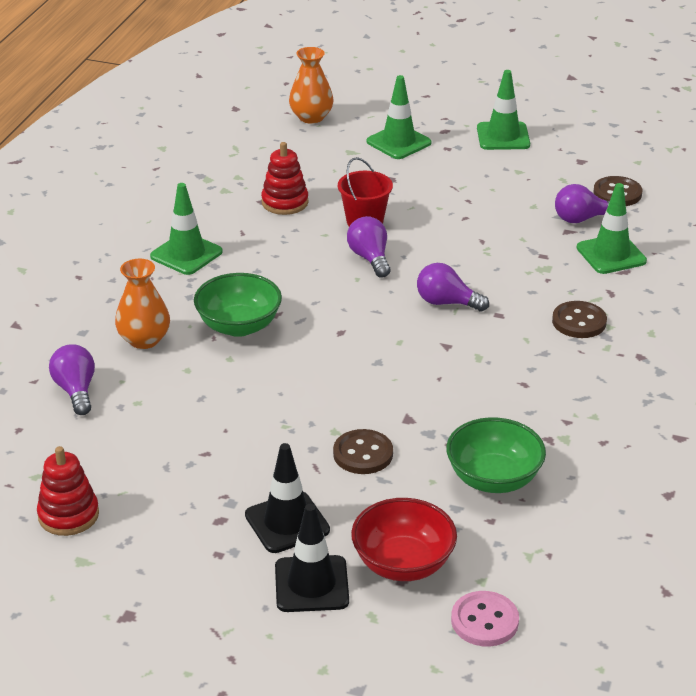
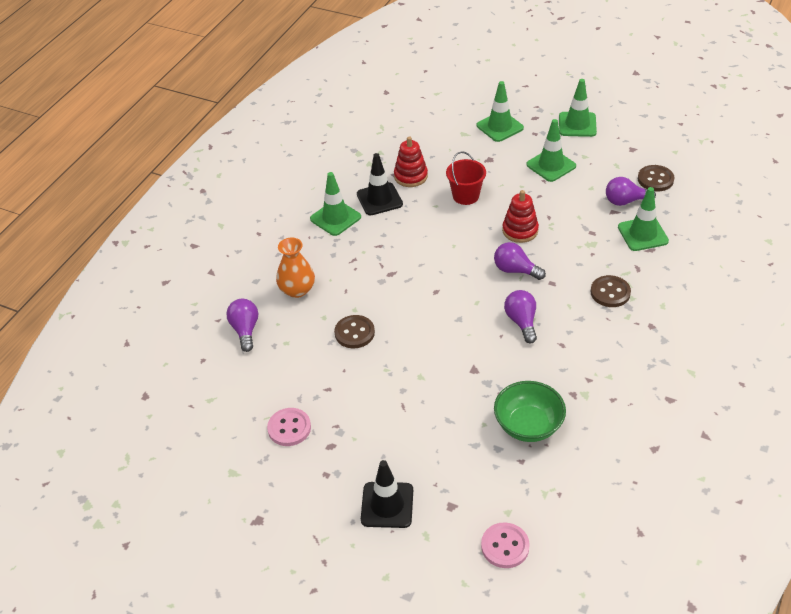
camera: 10 degrees right, 10 degrees up
(68, 515) = (228, 434): red stacking toy -> red stacking toy (520, 230)
(157, 503) = (289, 428): none -> pink button
(239, 326) = (364, 282): green bowl -> none
(287, 522) = (377, 452): black traffic cone -> black traffic cone (379, 199)
(311, 117) = (439, 102): orange vase -> none
(363, 454) = (437, 397): brown button -> brown button (354, 333)
(370, 258) = (465, 228): purple light bulb -> purple light bulb (521, 322)
(403, 563) = (453, 493): red bowl -> none
(475, 183) = (551, 165): none -> green traffic cone

